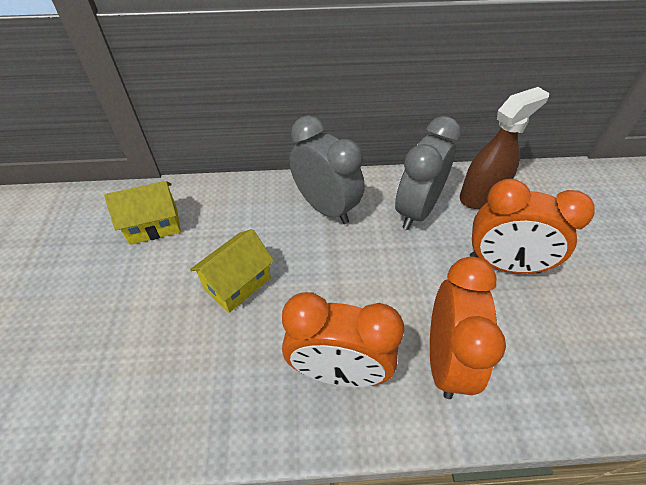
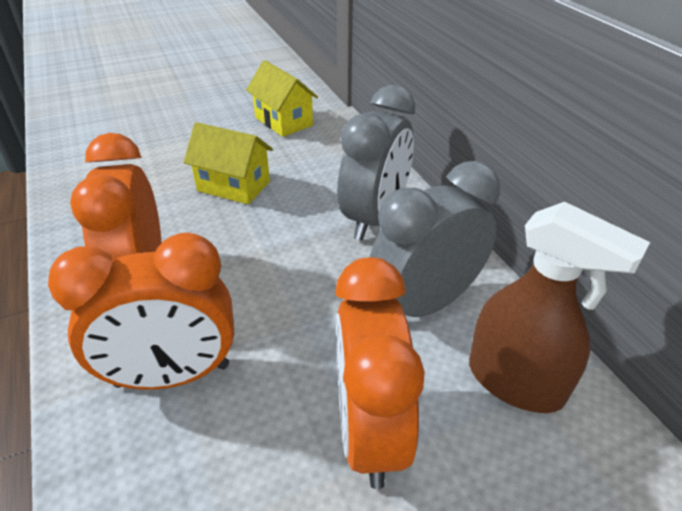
camera: 70 degrees right, 10 degrees down
(416, 210) = (425, 303): grey clock -> grey clock turned 45 degrees counterclockwise

